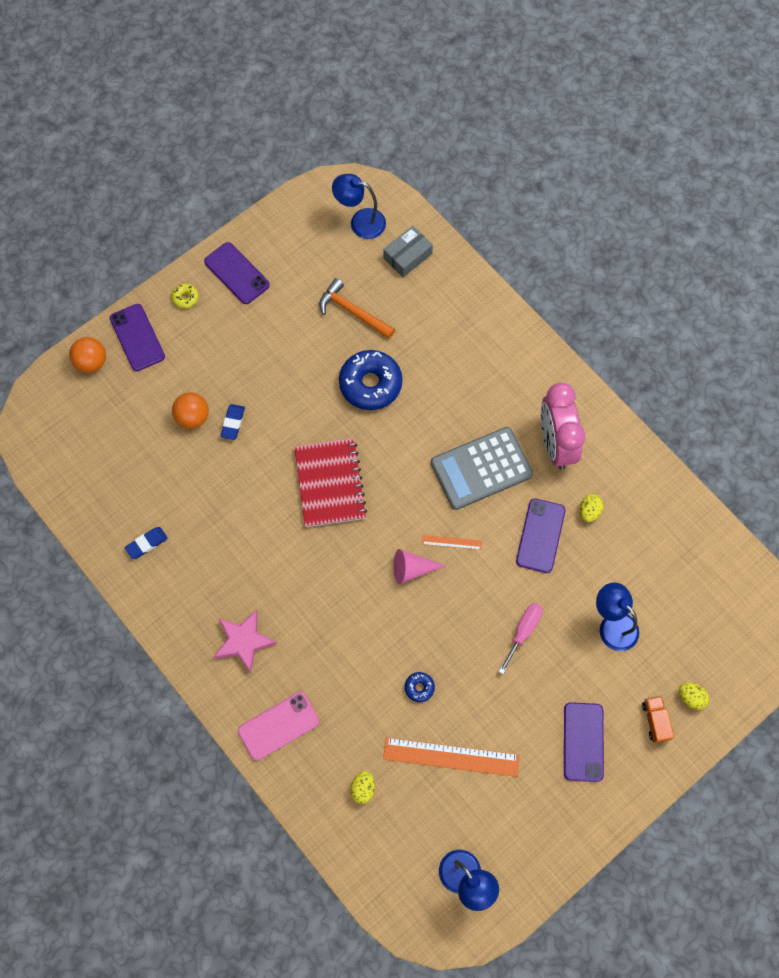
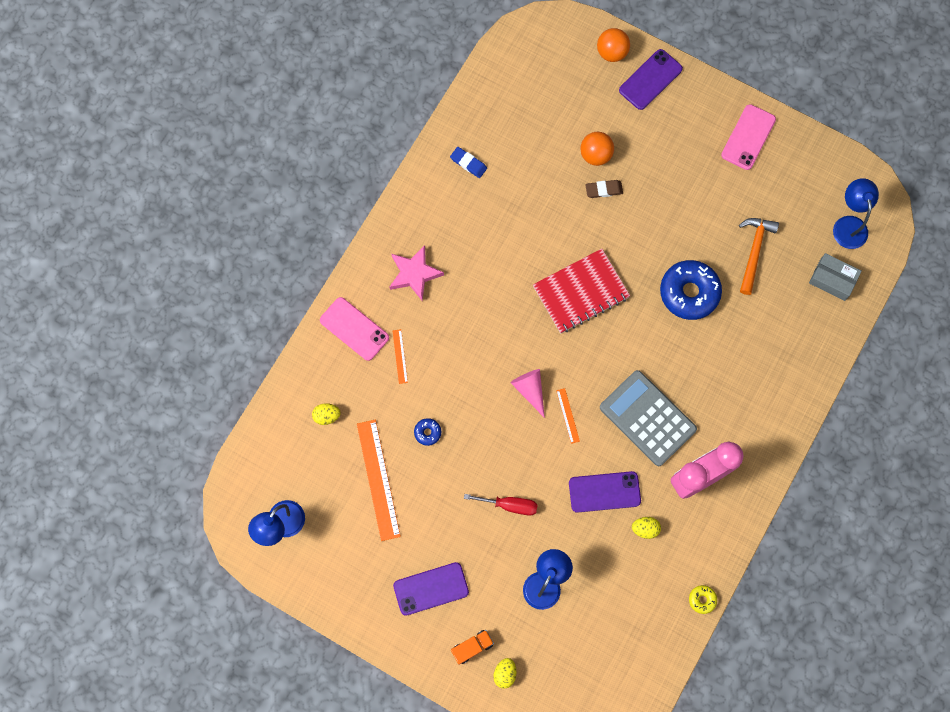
camera: 70 degrees right, 5 degrees up
(185, 298) = (705, 104): yellow donut -> yellow donut (702, 599)
(233, 423) = (604, 190): blue eraser -> brown eraser
(237, 273) = (748, 137): purple phone -> pink phone
(327, 688) = (400, 356): none -> orange ruler
(523, 631) = (510, 505): pink screwdriver -> red screwdriver

